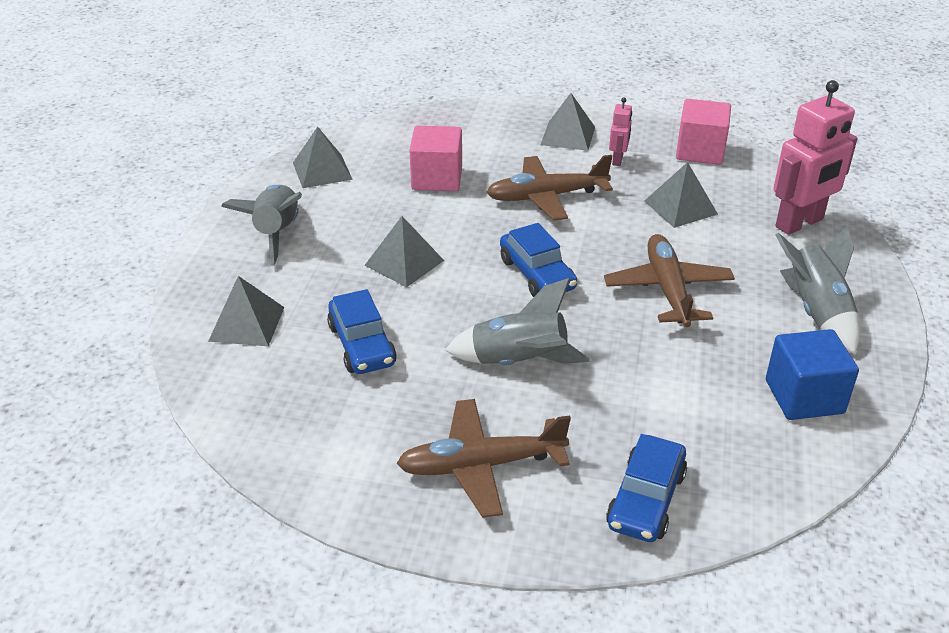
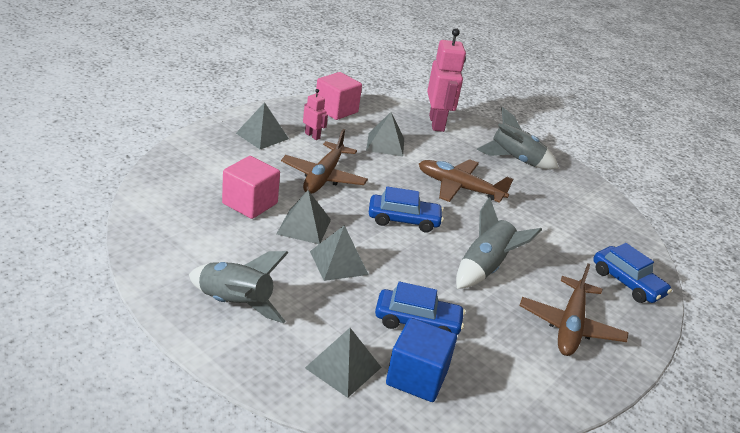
camera: 65 degrees left, 5 degrees down
(322, 171) = (171, 245): grey pyramid -> grey pyramid (304, 226)
(804, 397) = (577, 198): blue cube -> blue cube (417, 377)

